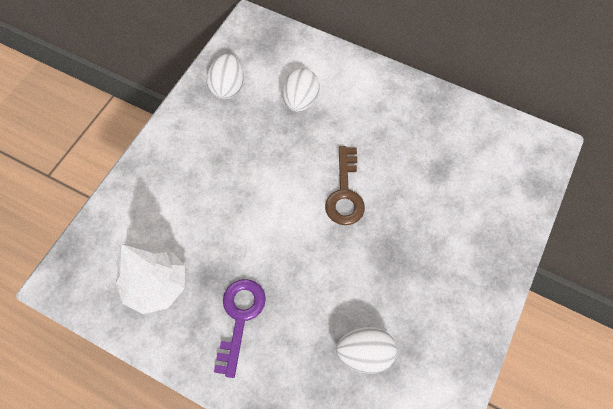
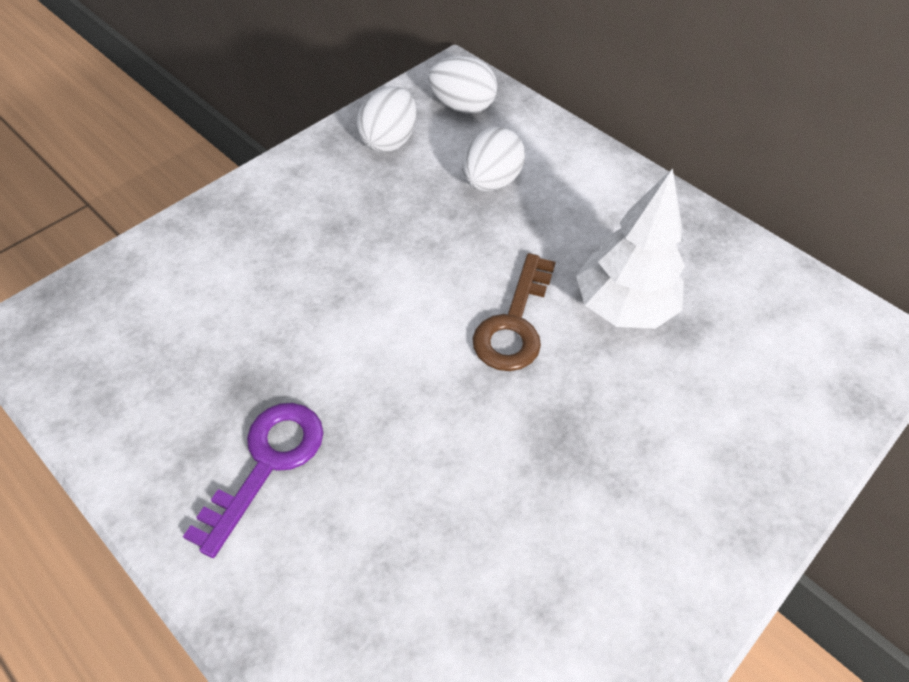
camera: 15 degrees right, 10 degrees down
(156, 285) = (159, 376): white tree -> white tree (623, 307)
(364, 354) = (457, 590): white egg -> white egg (462, 107)

